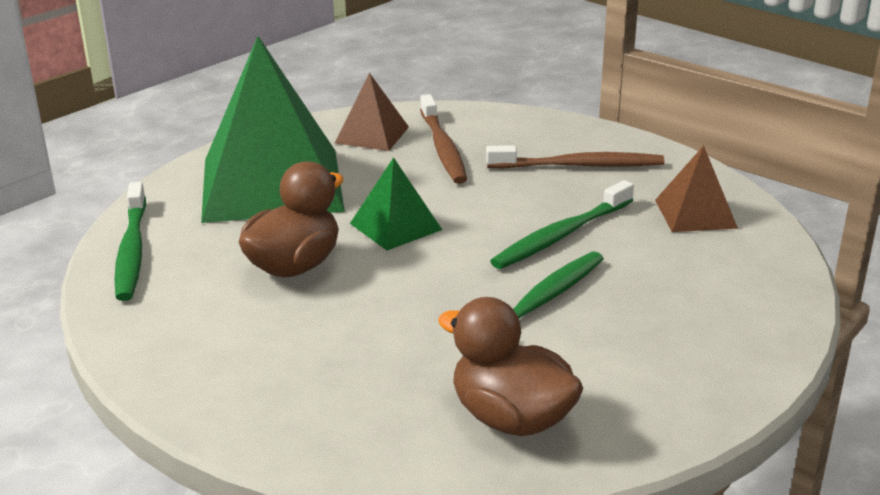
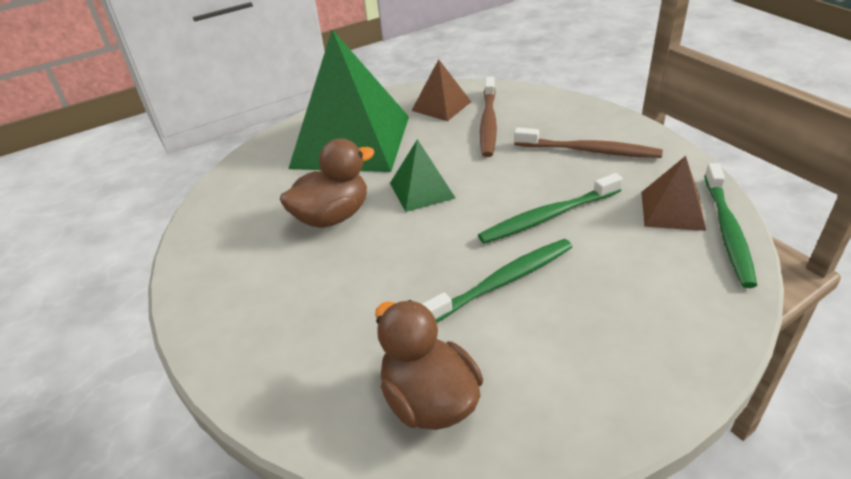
camera: 20 degrees right, 10 degrees up
(132, 250) = (231, 187): green toothbrush -> green toothbrush (727, 231)

